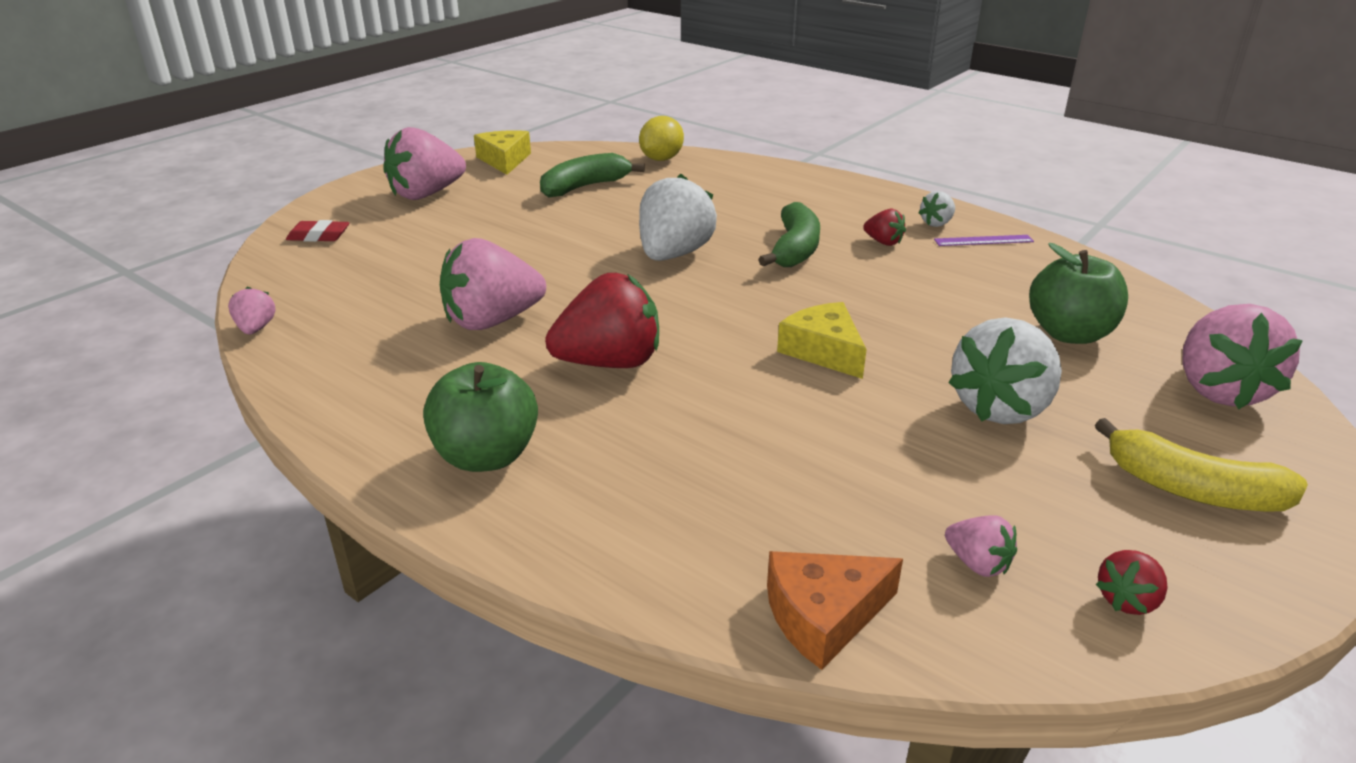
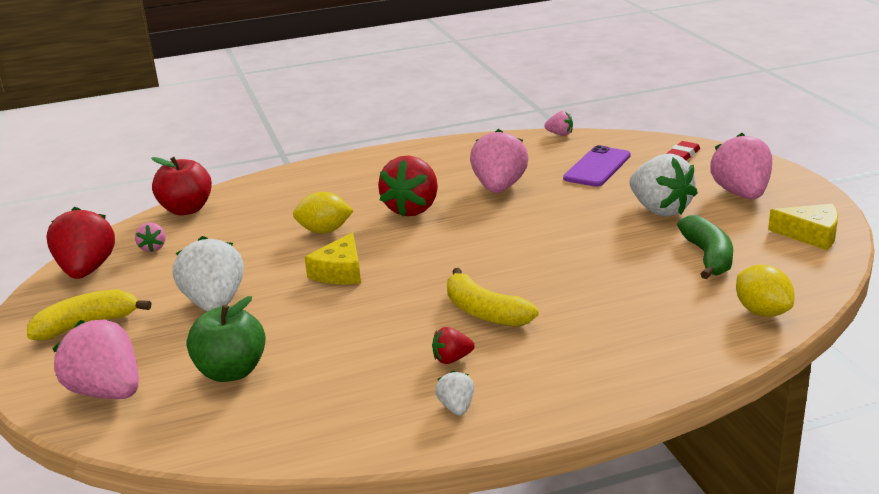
camera: 125 degrees right, 5 degrees down
(384, 275) = (597, 167): none -> purple phone
(486, 456) = (372, 169): green apple -> none
(674, 254) = (529, 261): white strawberry -> white strawberry (660, 210)
(739, 408) = (324, 231): none -> yellow lemon
(795, 249) = (484, 312): green banana -> yellow banana
(823, 351) = (340, 272): yellow cheese -> yellow cheese turned 105 degrees clockwise
(823, 616) = (186, 209): orange cheese -> red apple
(977, 564) = (153, 248): pink strawberry -> pink strawberry turned 90 degrees counterclockwise
(983, 240) = (396, 416): purple ruler -> none
(1127, 600) = (86, 270): red strawberry -> red strawberry, size x2.11

